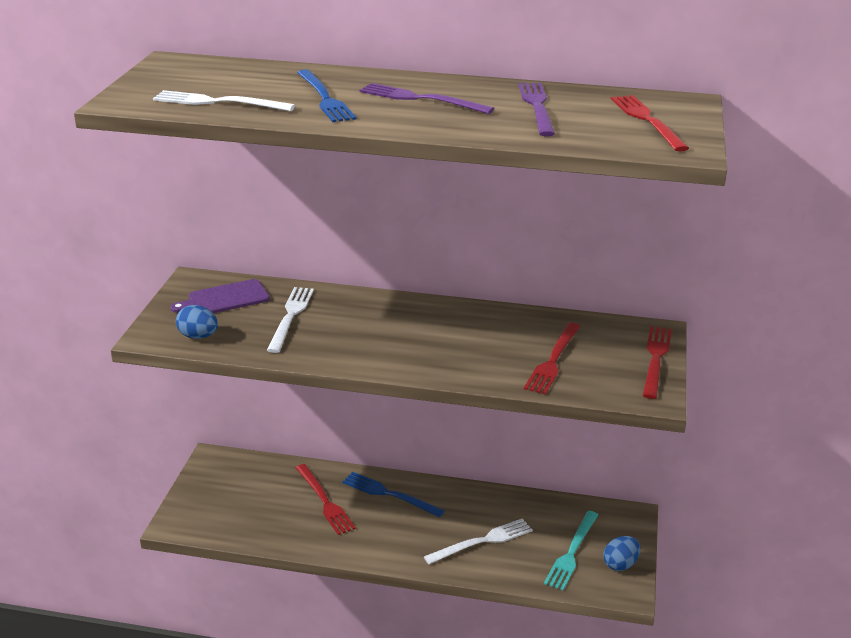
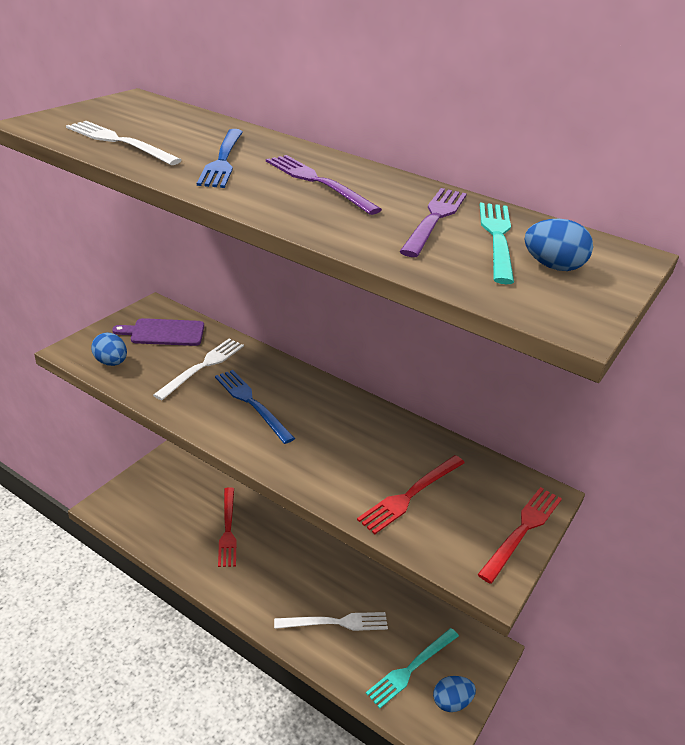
camera: 20 degrees right, 5 degrees up
(389, 494) = (284, 542): blue fork -> blue fork (252, 403)
(593, 110) = (497, 238): none -> turquoise fork
(647, 121) = (552, 267): red fork -> blue egg

